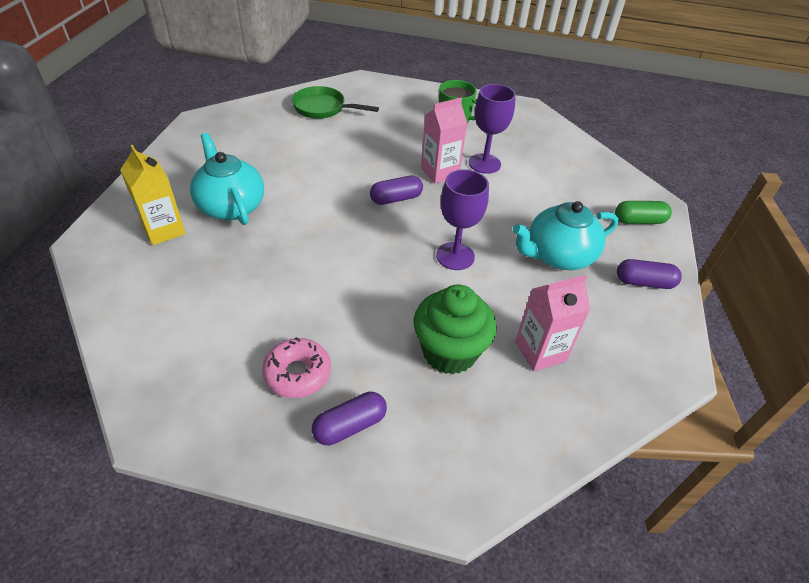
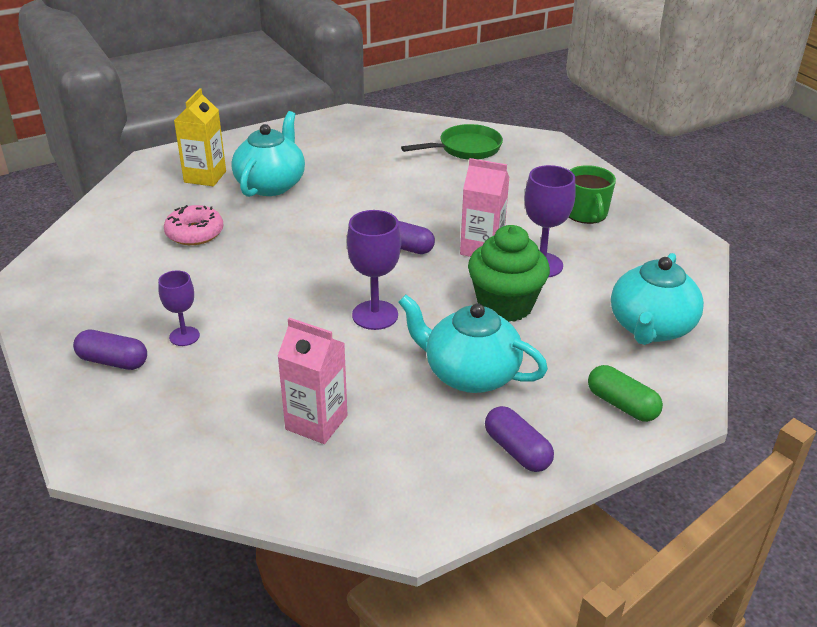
camera: 50 degrees right, 10 degrees down
(297, 373) = (136, 310): pink donut -> pink donut (194, 233)
(323, 108) = (466, 148): green pan -> green pan turned 90 degrees clockwise
(367, 364) = (184, 336): none -> purple goblet
(449, 352) = (249, 371): green cupcake -> green cupcake (505, 305)
(584, 169) = (650, 328): none -> turquoise teapot

